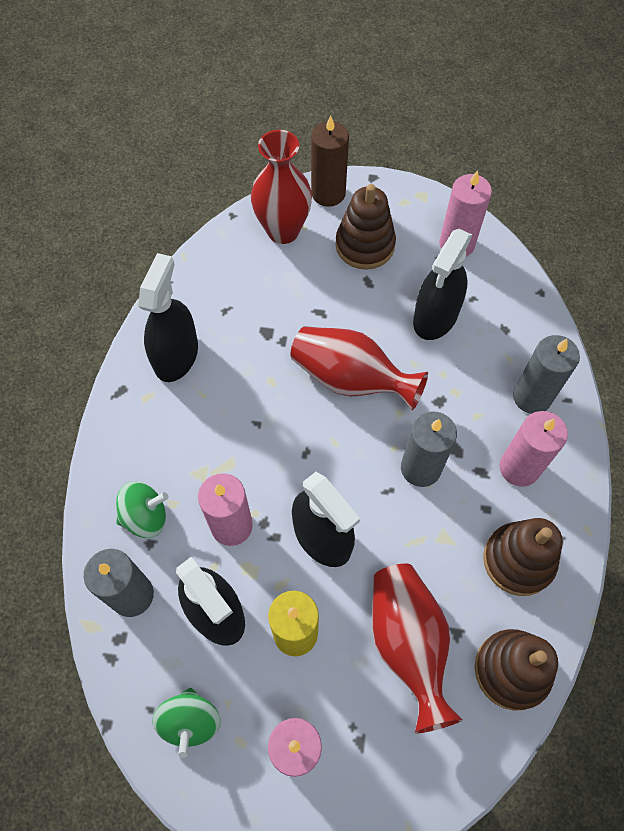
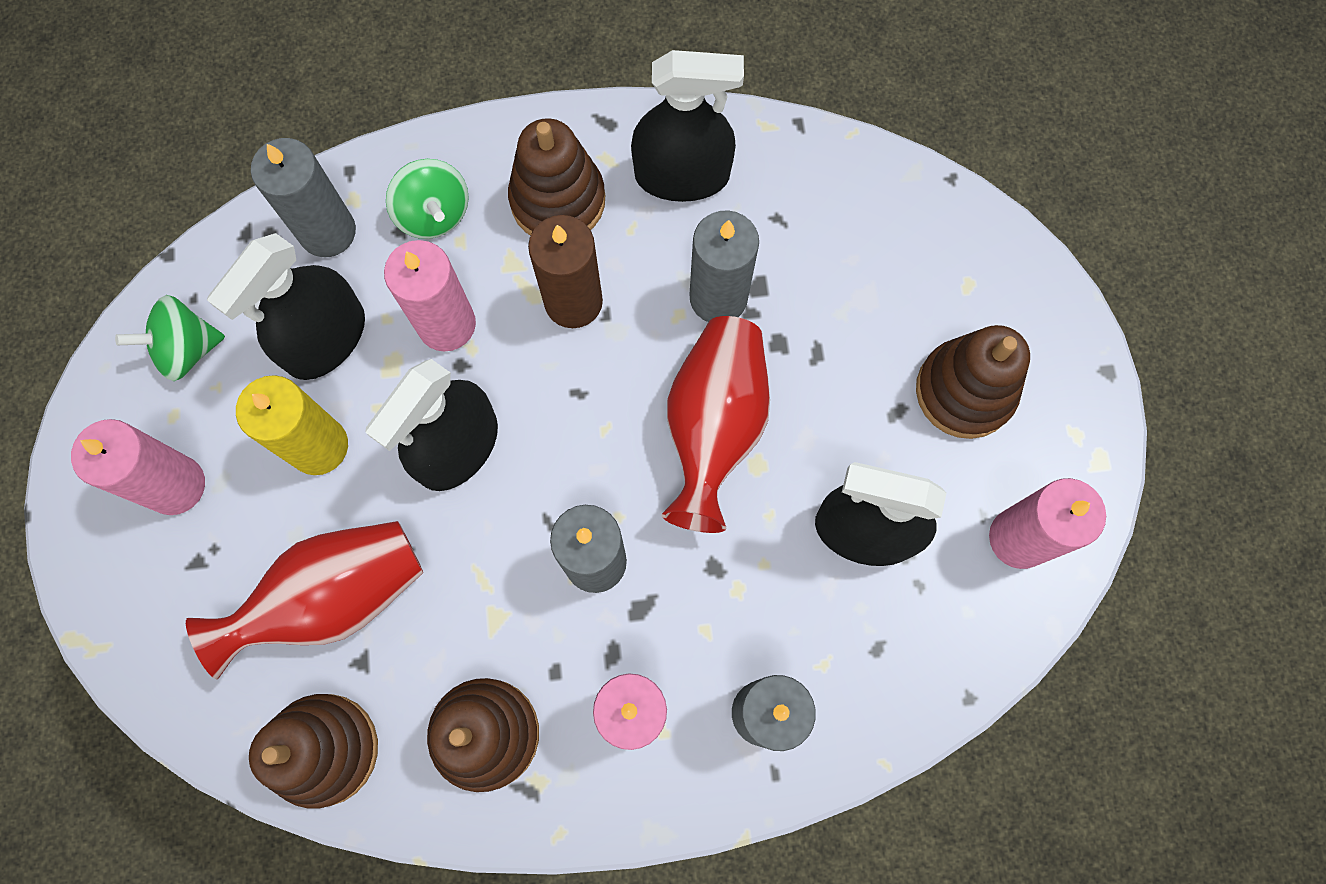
camera: 75 degrees right, 10 degrees up
(165, 434) = (558, 200): none -> brown stacking toy
(266, 356) = (718, 297): none -> grey candle
(283, 231) = (949, 260): red vase -> none
(328, 193) = (1048, 309): brown candle -> brown candle (573, 301)

